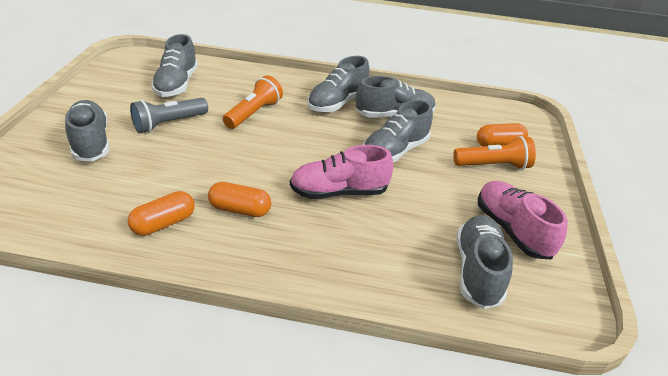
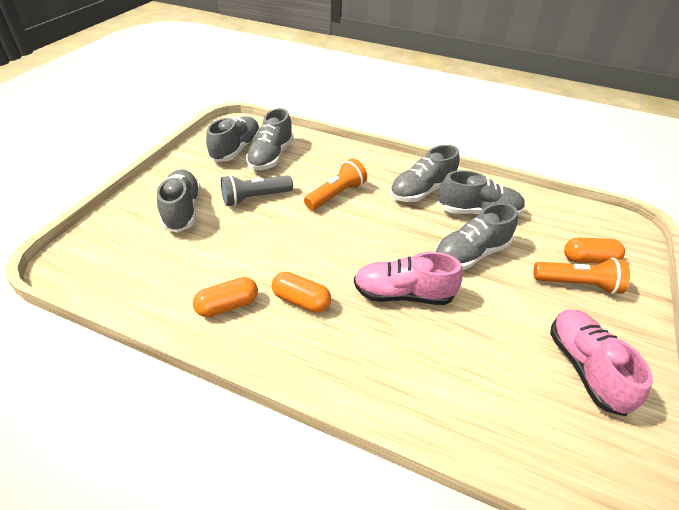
camera: 15 degrees right, 5 degrees up
(478, 271) = (536, 413): grey shoe -> grey shoe (236, 149)

